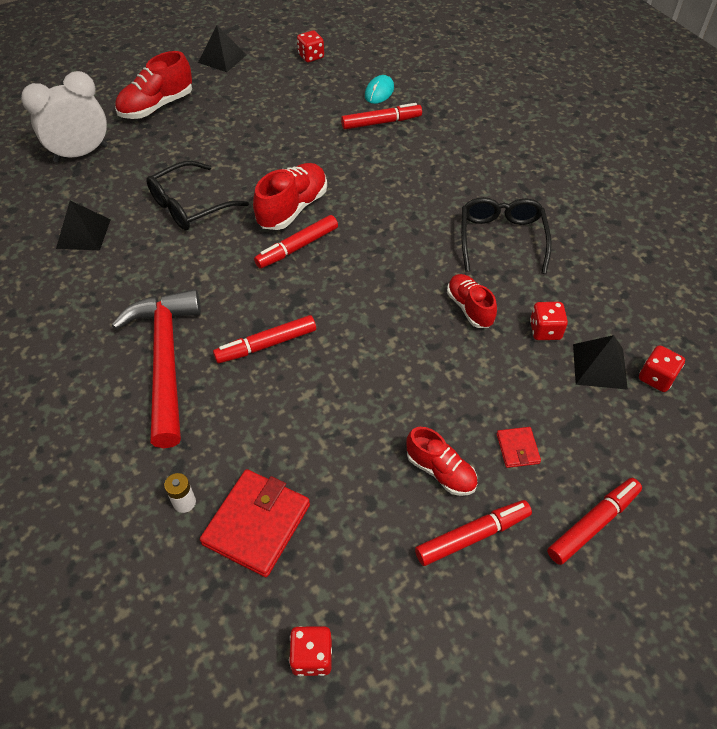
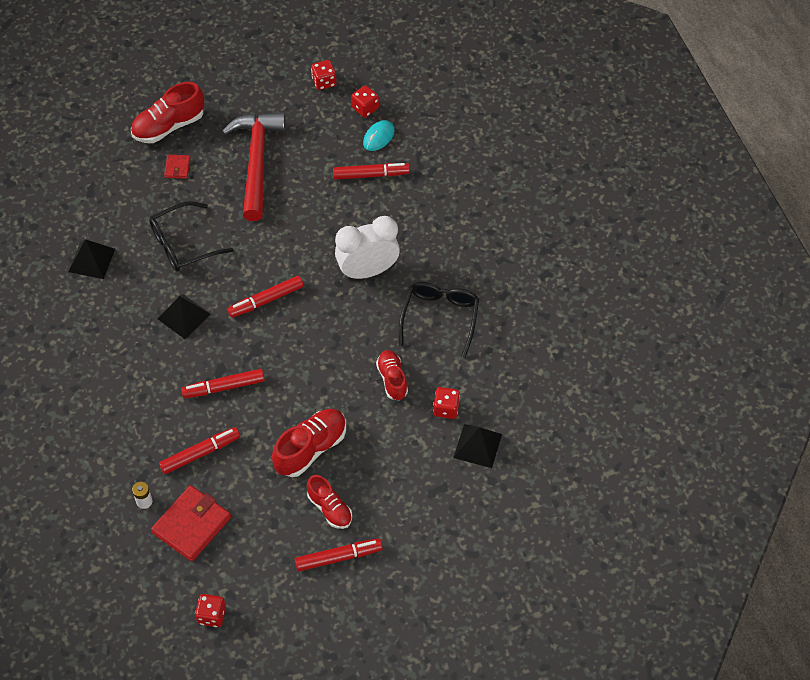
camera: 10 degrees right, 5 degrees up
(81, 154) = (96, 173): white clock -> white clock (368, 271)
(165, 360) = (145, 388): red hammer -> red hammer (256, 161)
(222, 58) = (238, 72): black pyramid -> black pyramid (184, 316)
(292, 208) = (270, 260): red shoe -> red shoe (311, 448)
(517, 448) = (391, 501): red wallet -> red wallet (177, 168)
(593, 524) = (425, 563): red marker -> red marker (200, 453)
(656, 378) = (518, 462): red dice -> red dice (365, 108)

